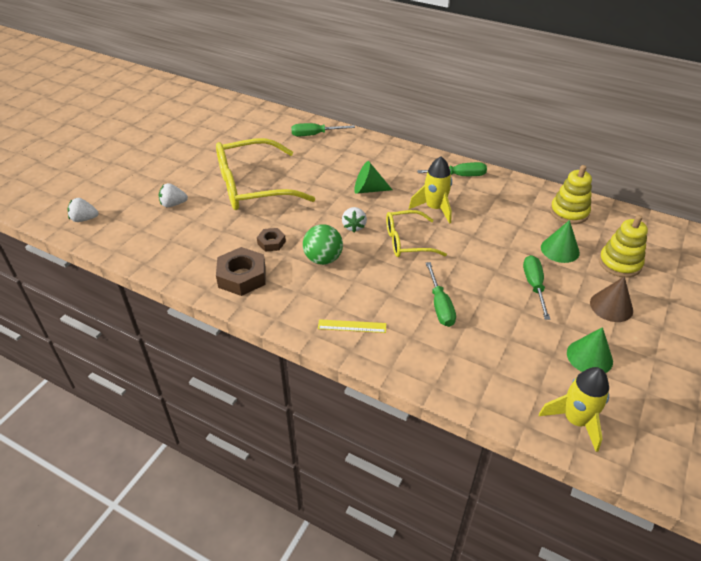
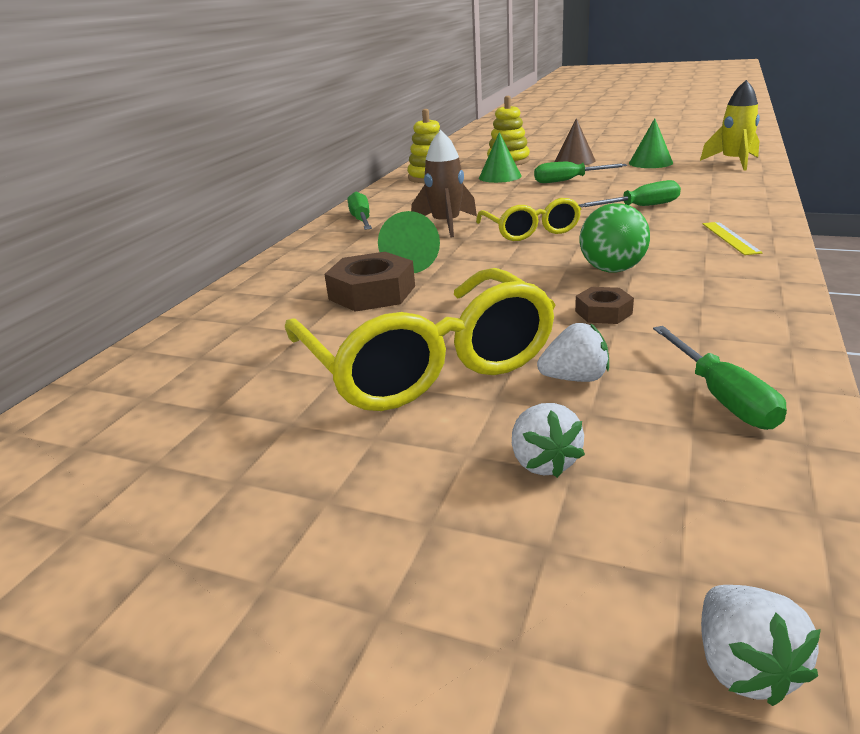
camera: 95 degrees left, 15 degrees down
(242, 276) = (719, 320): brown nut -> brown nut (372, 293)
(315, 135) = (211, 330): green screwdriver -> green screwdriver (722, 397)
(354, 226) = (515, 261): white strawberry -> white strawberry (575, 378)
(434, 208) = (446, 225): yellow rocket -> brown rocket

